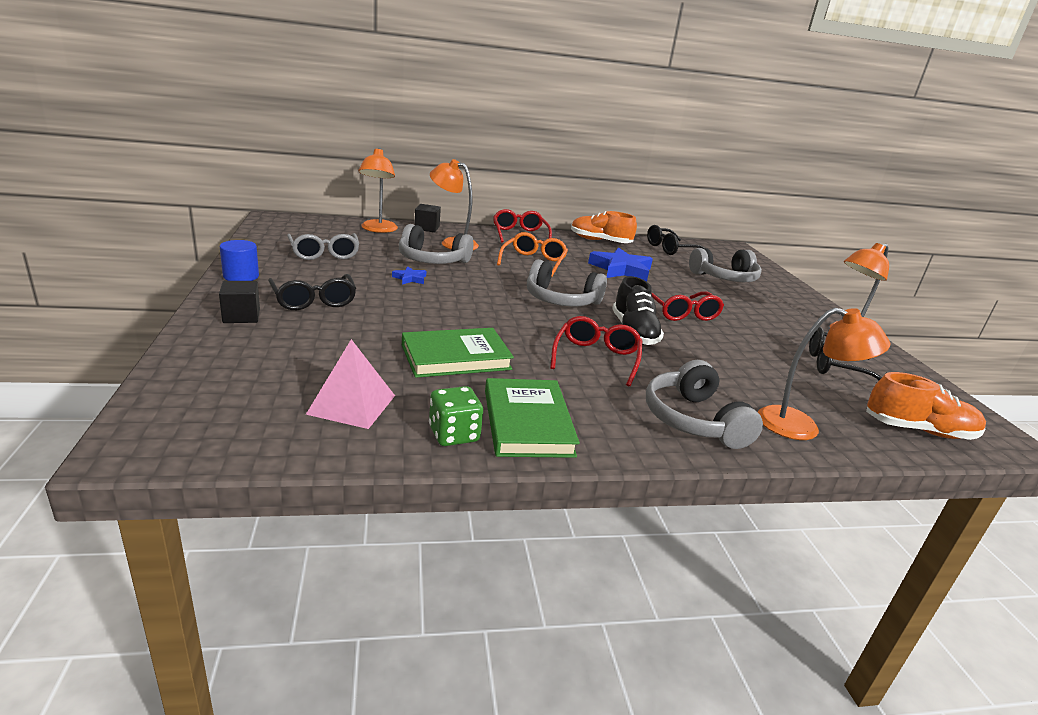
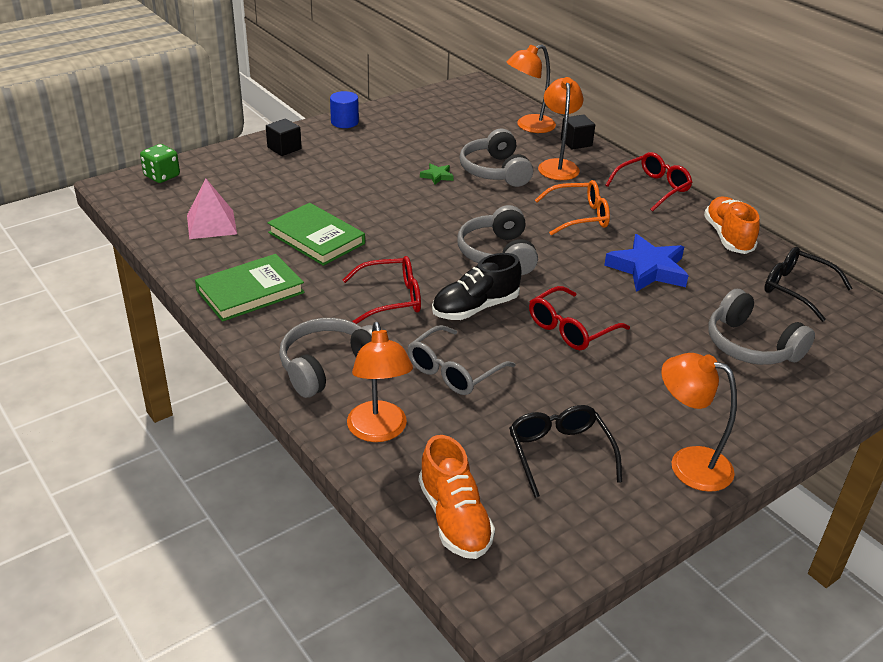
camera: 65 degrees right, 10 degrees up
(314, 301) = (340, 159): black glasses -> none
(324, 254) = (433, 129): grey glasses -> grey glasses (453, 371)
(410, 278) = (437, 176): blue star -> green star
(454, 434) = (209, 269): green dice -> green dice (162, 176)

